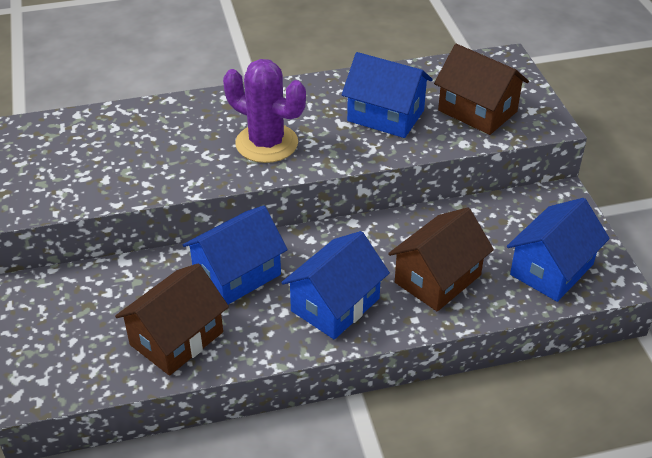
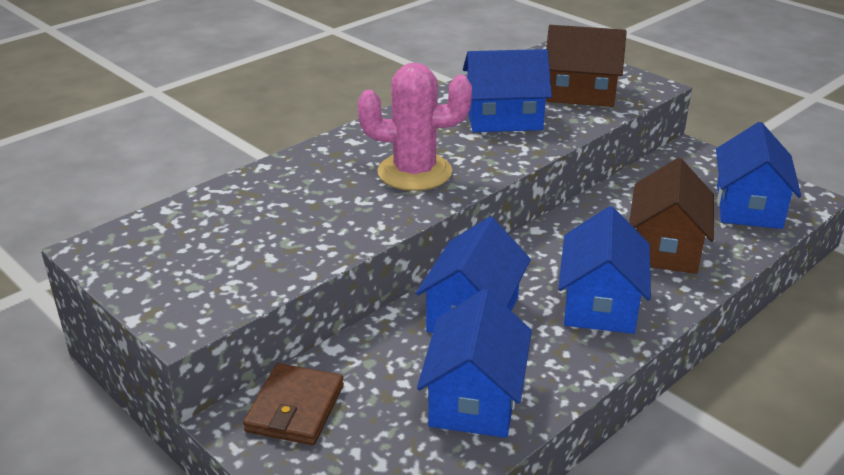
camera: 30 degrees left, 10 degrees down
(64, 294) = (295, 408): none -> brown wallet
(176, 338) = (474, 398): brown house -> blue house
(266, 143) = (414, 172): purple cactus -> pink cactus

